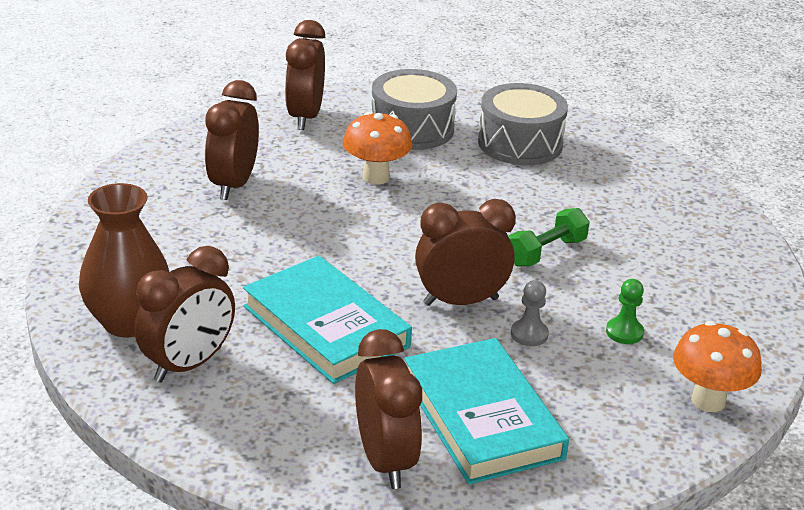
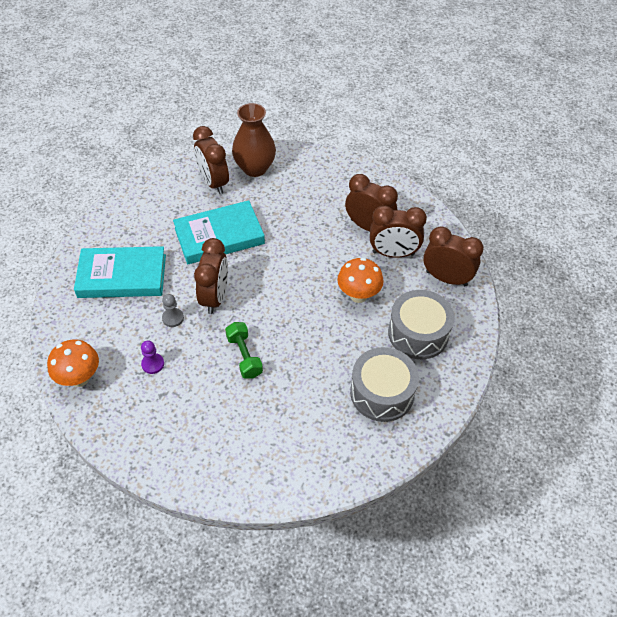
camera: 110 degrees right, 20 degrees up
(385, 460) = (115, 233): brown clock -> brown clock (393, 253)
(624, 332) = (153, 364): green pawn -> purple pawn

